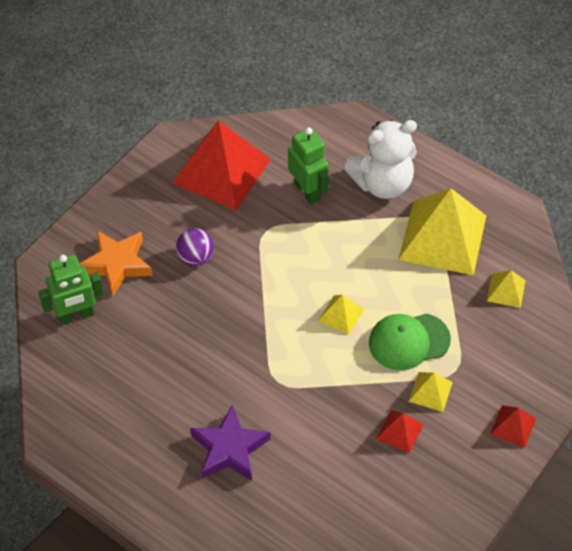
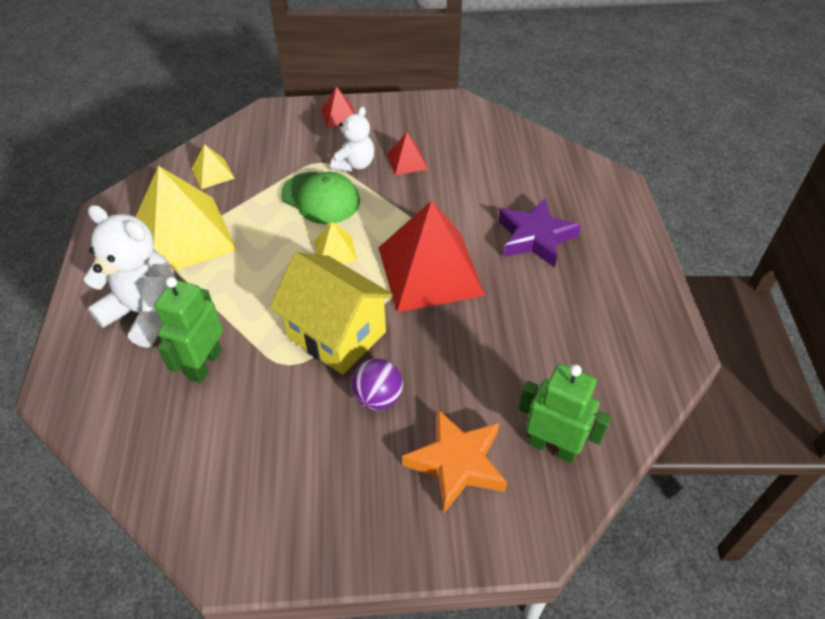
camera: 130 degrees left, 5 degrees down
(221, 171) = (235, 465): red pyramid -> red pyramid (430, 271)
(263, 268) = (336, 335): none -> yellow house
(430, 391) = (355, 164): yellow pyramid -> white teddy bear

